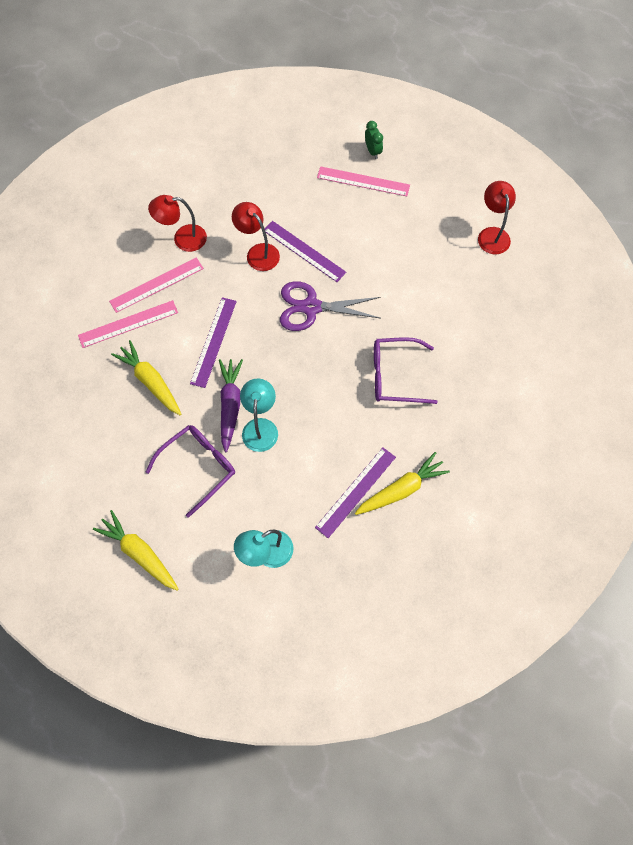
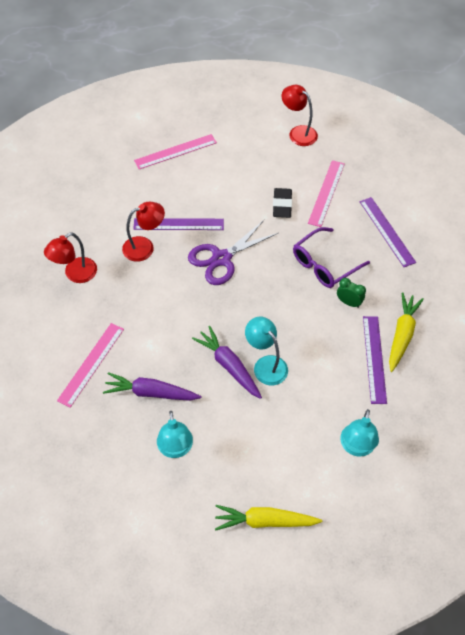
camera: 40 degrees left, 10 degrees down
(127, 442) = (175, 449): none -> turquoise lamp
(151, 381) = (151, 392): yellow carrot -> purple carrot
(157, 285) = (86, 320): pink ruler -> pink ruler (326, 193)
(199, 467) = (248, 425): purple glasses -> none
(213, 341) = (172, 330): purple ruler -> purple ruler (387, 231)
(258, 252) = (144, 247): red lamp -> red lamp turned 150 degrees clockwise
(372, 151) = (162, 128): green clock -> green clock (348, 302)
(410, 294) = (282, 205): none -> black eraser

